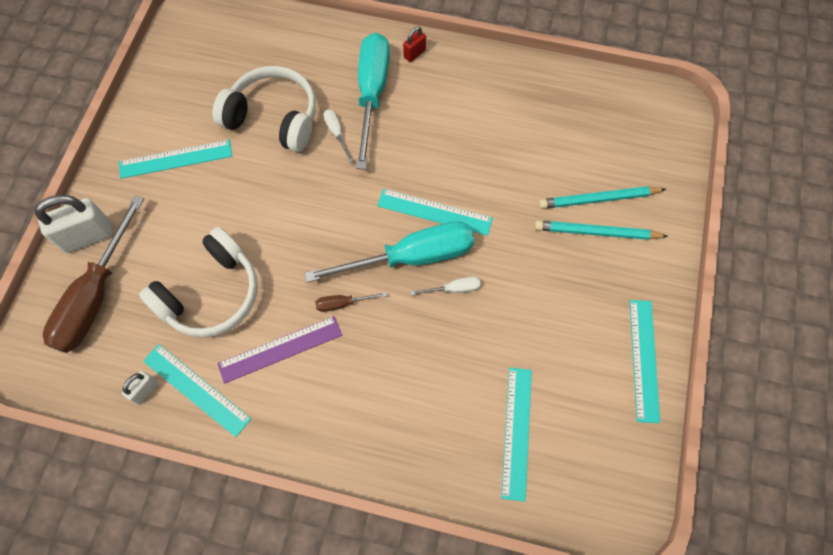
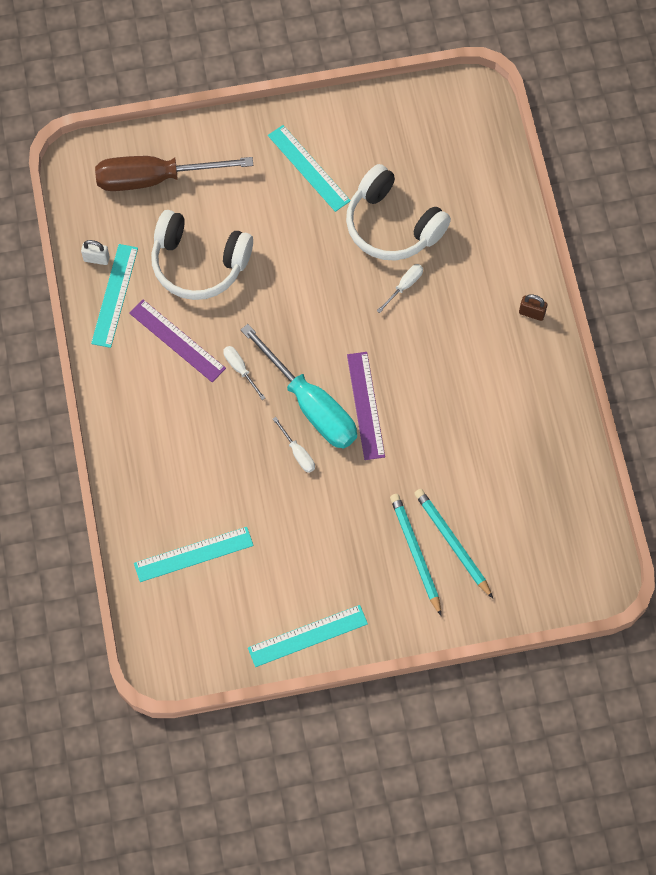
camera: 65 degrees right, 0 degrees up
(88, 236) = (202, 142): white padlock -> none
(273, 118) = (392, 225): white headphones -> white headphones turned 135 degrees clockwise
(343, 303) = (240, 369): brown screwdriver -> white screwdriver
(372, 94) = (464, 296): turquoise screwdriver -> none
(414, 54) = (532, 313): red padlock -> brown padlock
(434, 212) = (365, 405): turquoise ruler -> purple ruler

